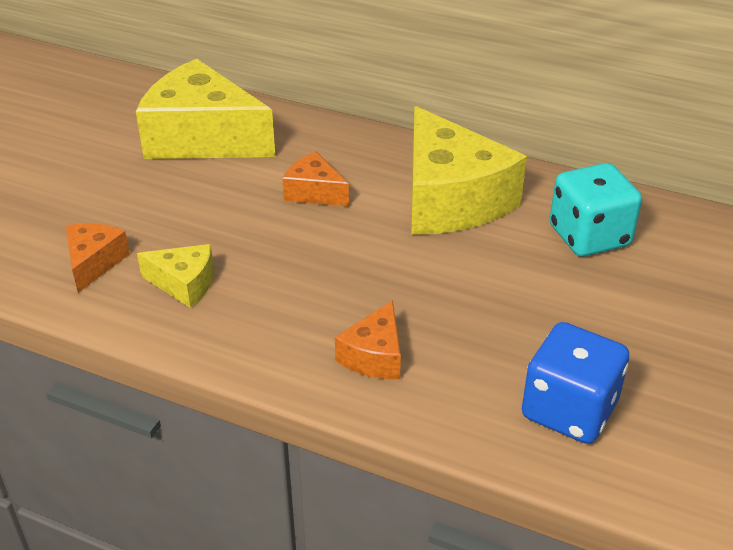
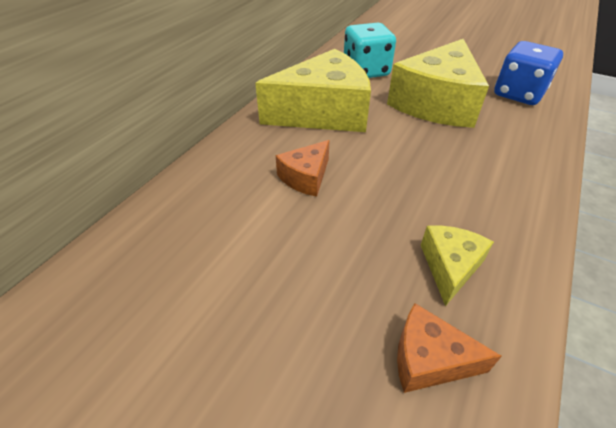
camera: 85 degrees left, 5 degrees up
(202, 138) = (183, 260): yellow cheese -> yellow cheese (436, 103)
(374, 356) = (504, 156): orange cheese -> none

